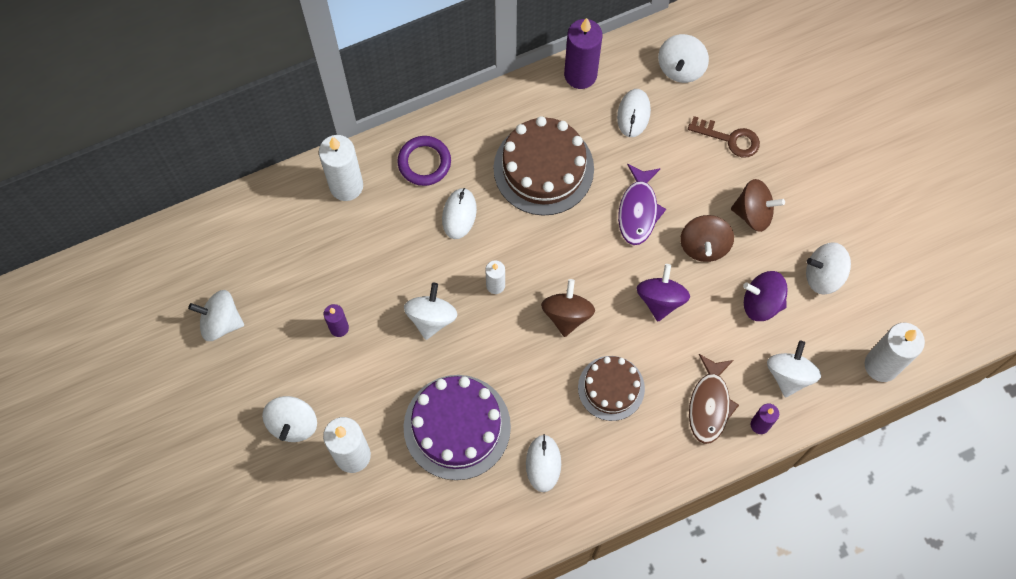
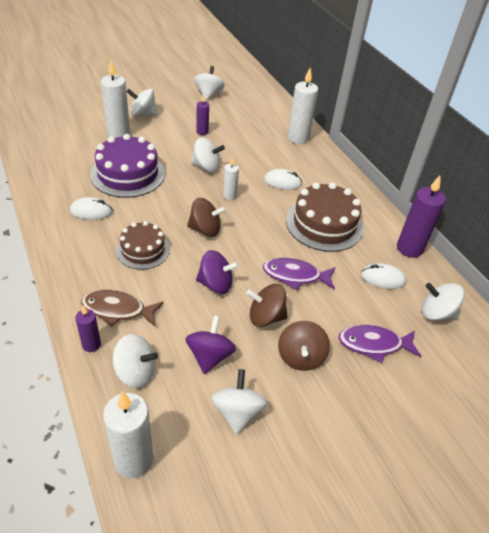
camera: 85 degrees right, 25 degrees down
(424, 162) = (319, 169): purple ring -> none
(730, 139) = (374, 344): brown key -> purple fish

